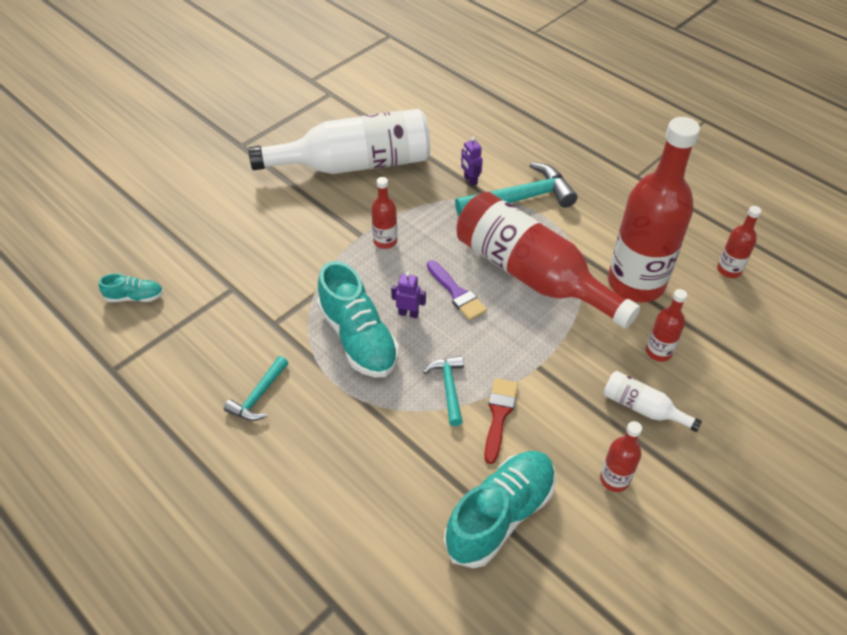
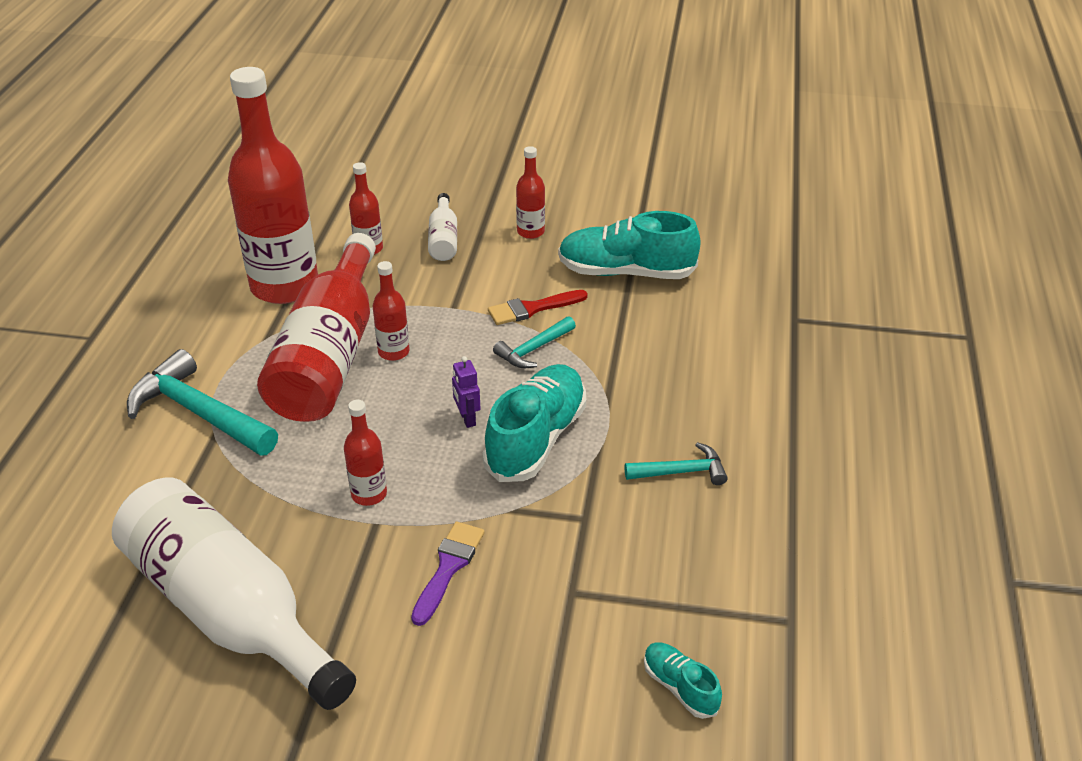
camera: 125 degrees left, 10 degrees down
(457, 293) = (405, 397): purple brush -> purple brush (448, 567)
(470, 180) = (189, 471): purple robot -> none
(729, 270) = (219, 239): red bottle -> red bottle (393, 352)

